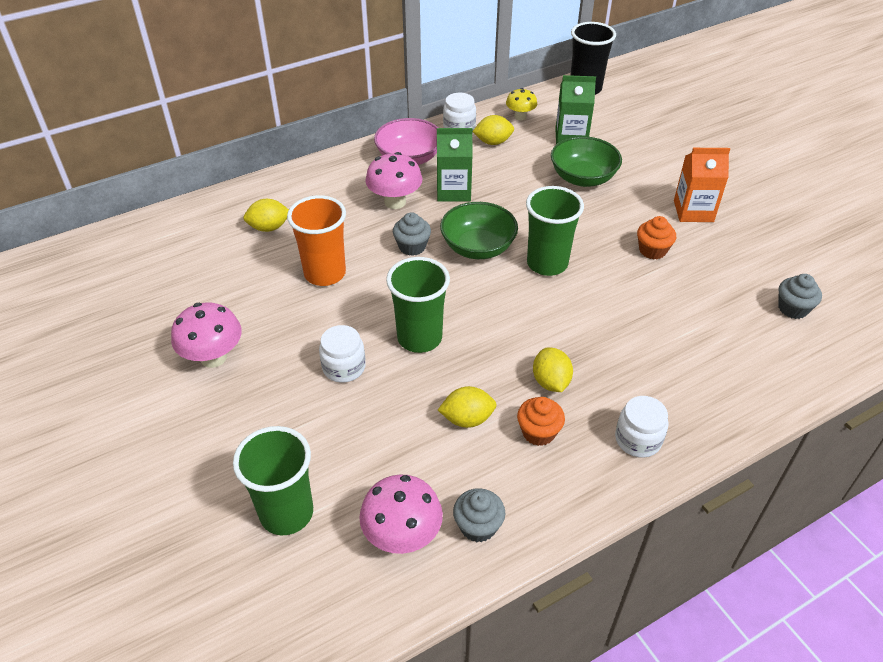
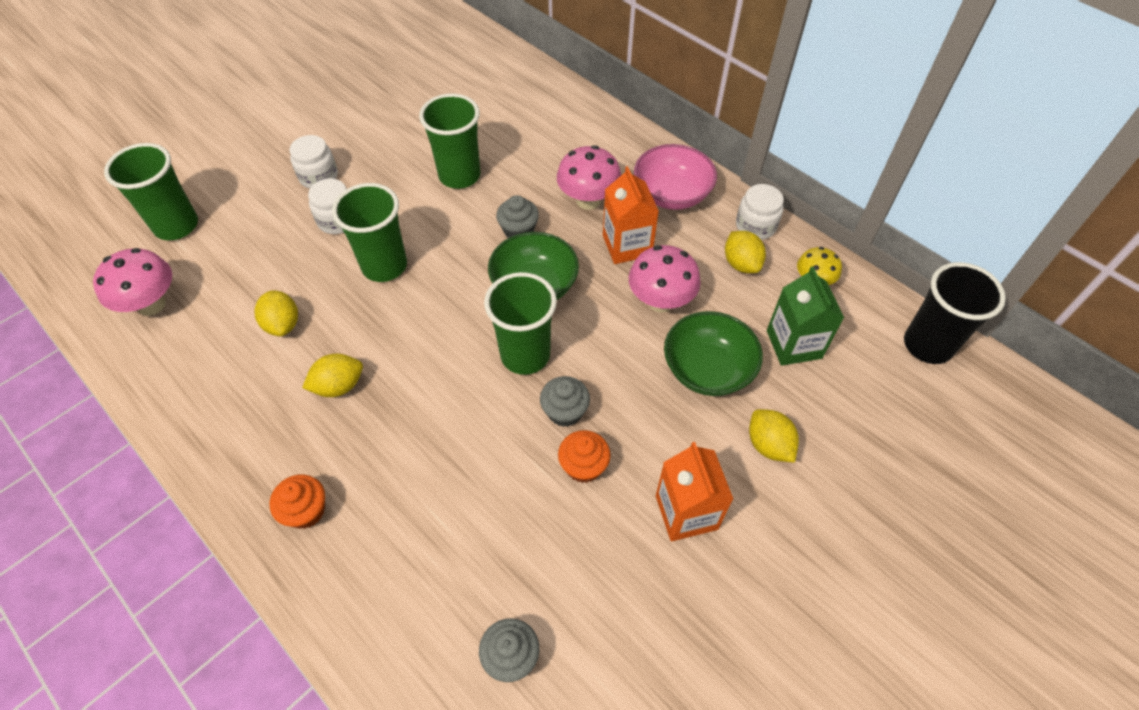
camera: 75 degrees right, 10 degrees up
(213, 357) = (338, 135): pink mushroom -> pink mushroom (660, 301)
(269, 227) = (514, 120): yellow lemon -> yellow lemon (768, 445)
(325, 273) = (459, 176): orange cup -> green cup
(453, 191) = (627, 245): green carton -> orange carton
(478, 526) = (159, 356): grey cupcake -> grey cupcake (565, 411)
(538, 432) = (270, 385): orange cupcake -> orange cupcake (306, 511)
(638, 439) = (265, 478): white jar -> white jar (318, 176)

